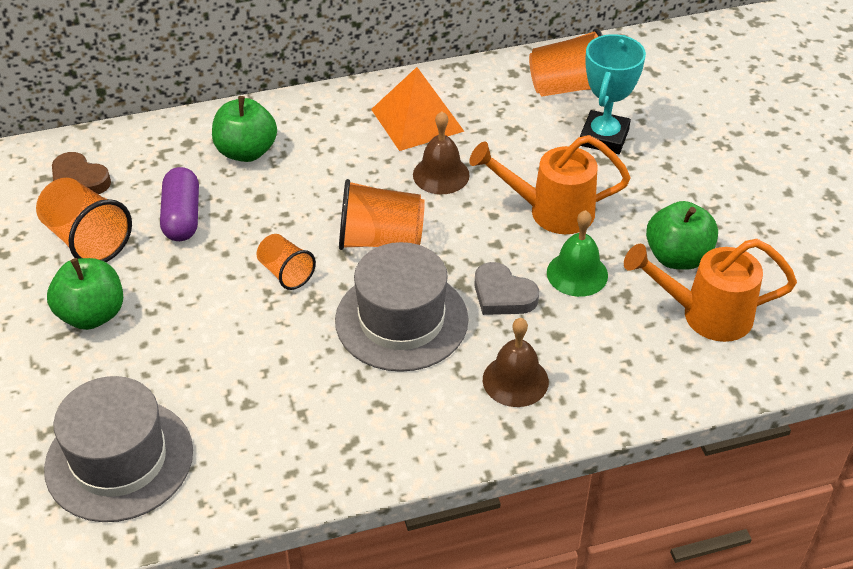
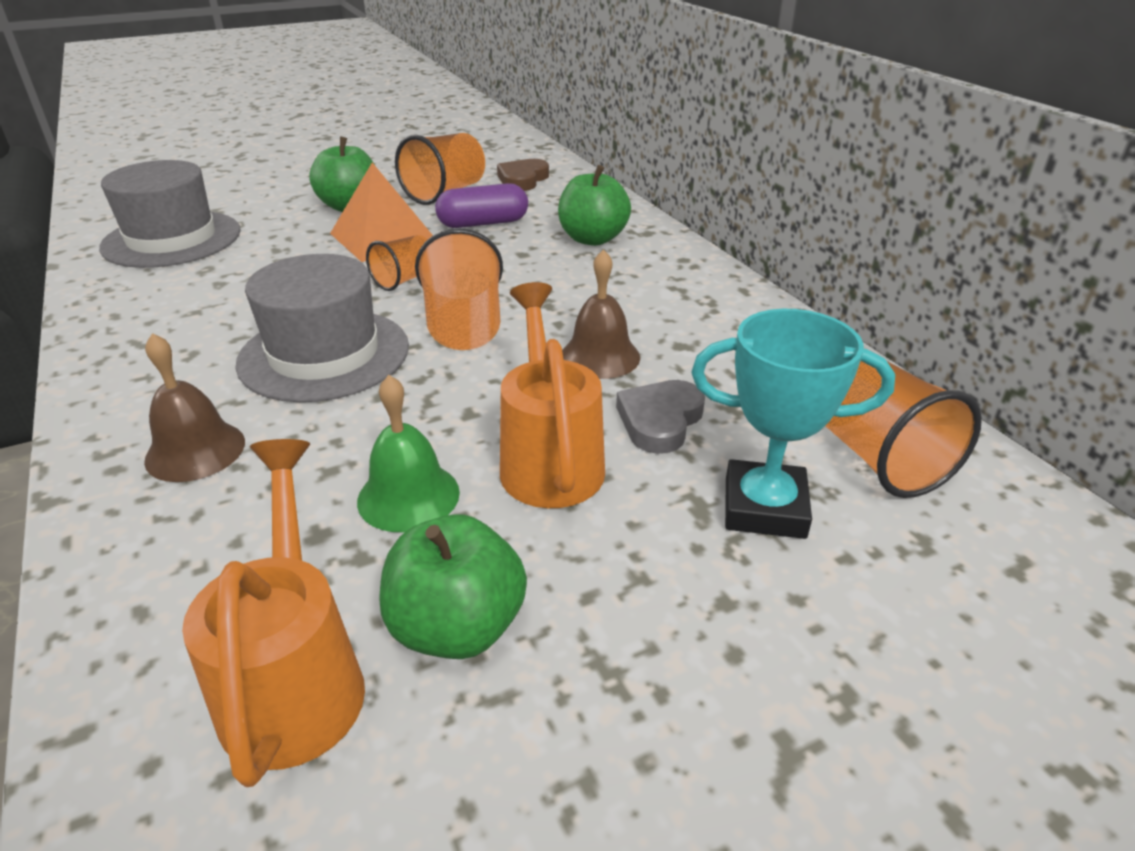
camera: 80 degrees right, 10 degrees down
(417, 120) = (704, 329): orange pyramid -> orange pyramid (383, 237)
(503, 295) = (364, 427): grey heart -> grey heart (660, 421)

